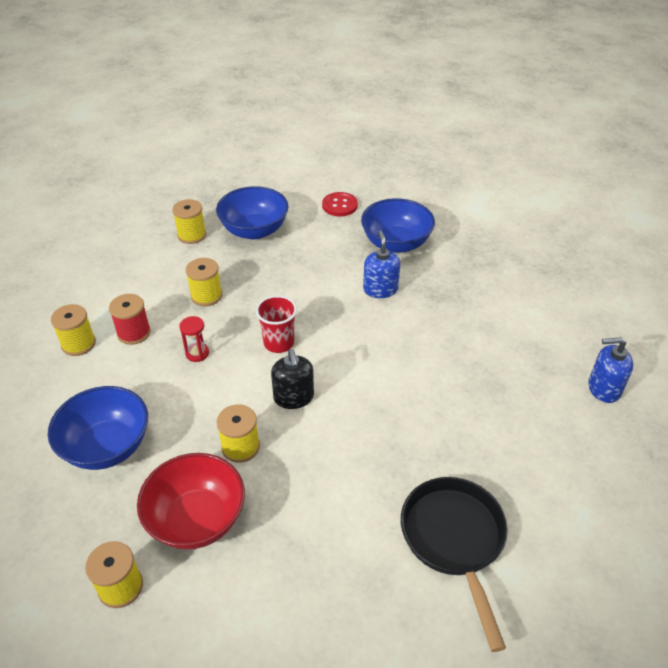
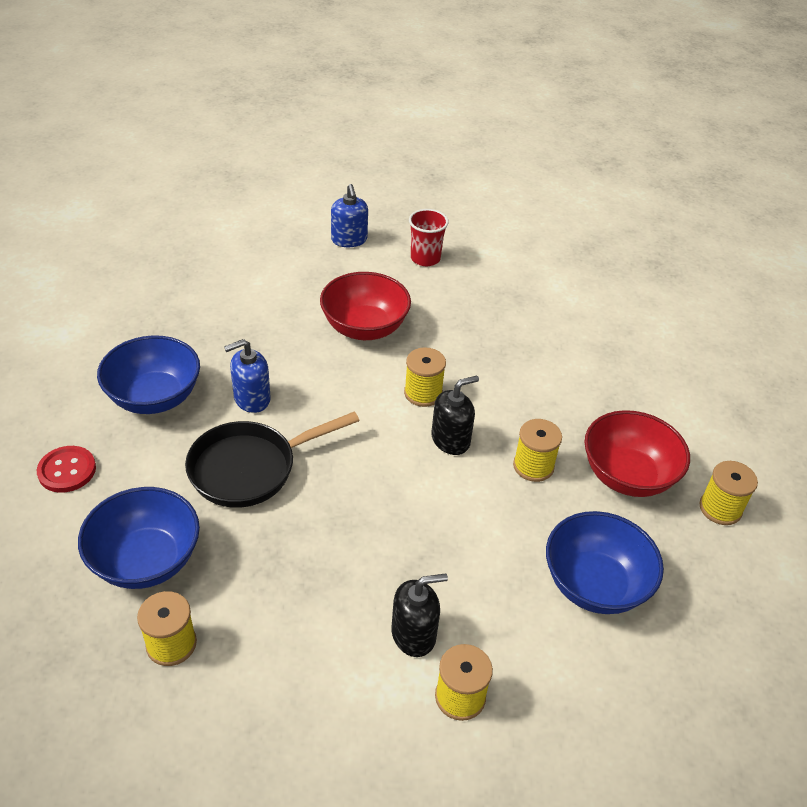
camera: 110 degrees left, 0 degrees up
(134, 333) = (414, 634): red spool -> black soap dispenser
(197, 353) = (422, 547): red hourglass -> none
(206, 296) = (313, 573): yellow spool -> yellow spool (423, 393)
(279, 343) = (375, 472): red cup -> red cup (425, 258)
(454, 371) = (364, 328): none -> red bowl
(454, 540) = (548, 313): black pan -> black pan (250, 468)

